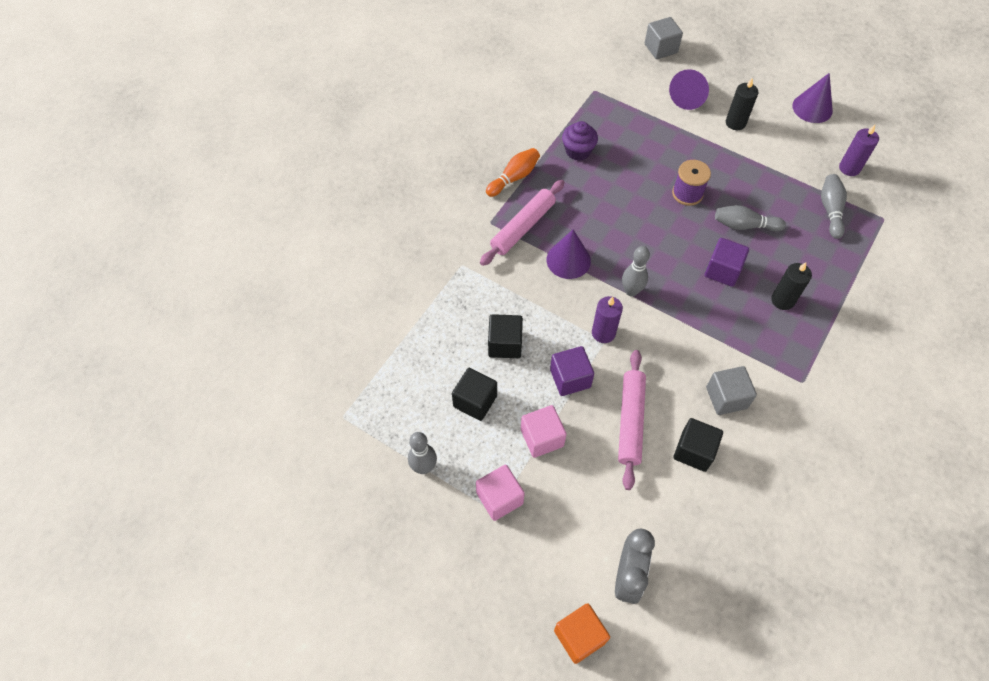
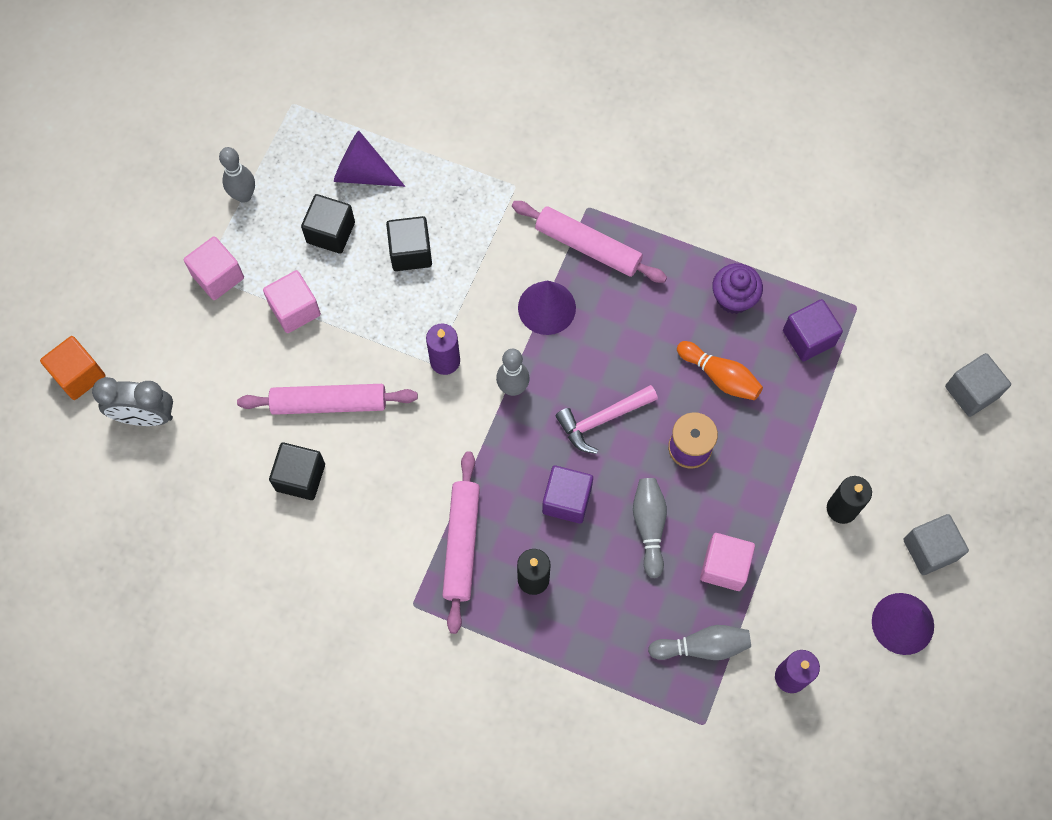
camera: 80 degrees right, 10 degrees up
(514, 178) = (668, 224): orange bowling pin -> orange bowling pin (720, 376)
(570, 378) = (375, 330): purple cube -> purple cube (808, 338)
(662, 240) = (602, 419): none -> pink hammer
(688, 96) = (878, 439): purple cone -> purple cone (362, 172)
(726, 398) = (376, 511): grey cube -> grey cube (929, 549)
(754, 342) = (461, 544): none -> pink rolling pin
(774, 189) = (724, 566): none -> pink cube

